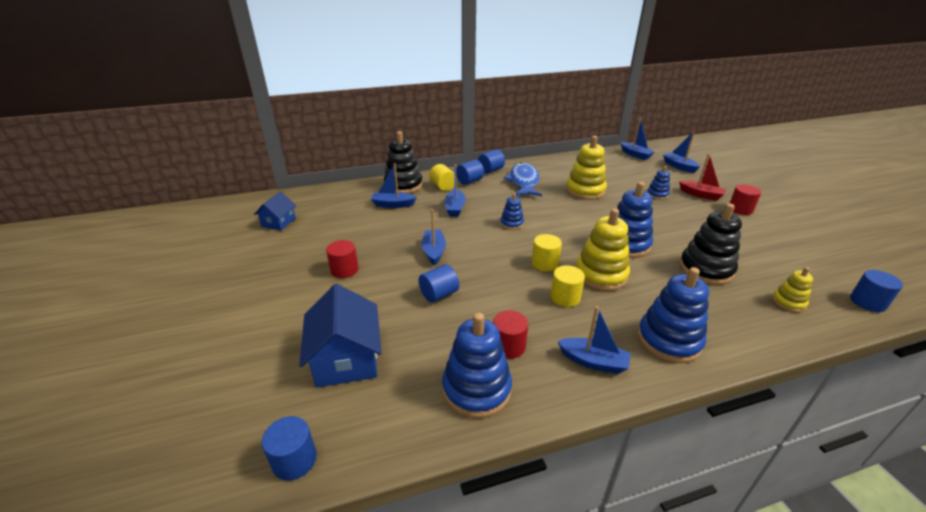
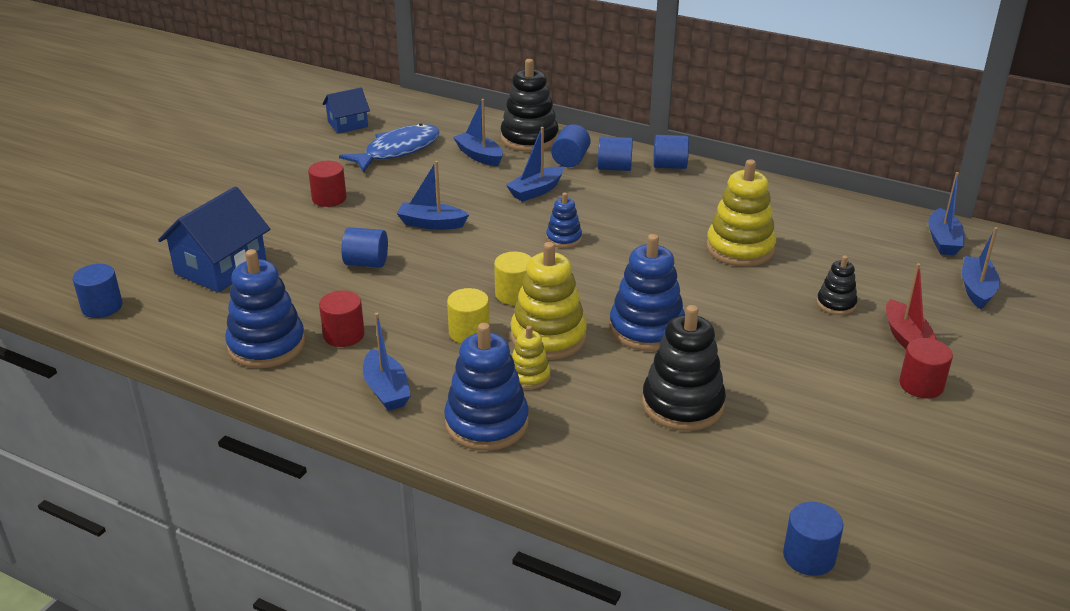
camera: 45 degrees right, 0 degrees up
(434, 251) = (431, 224): blue boat -> blue boat turned 120 degrees counterclockwise
(443, 186) = (570, 160): yellow cylinder -> blue cylinder
(524, 181) = (682, 199): blue fish -> blue fish (398, 151)
(657, 194) = (836, 304): blue stacking toy -> black stacking toy
(788, 302) = (700, 488): yellow stacking toy -> yellow stacking toy (529, 376)

